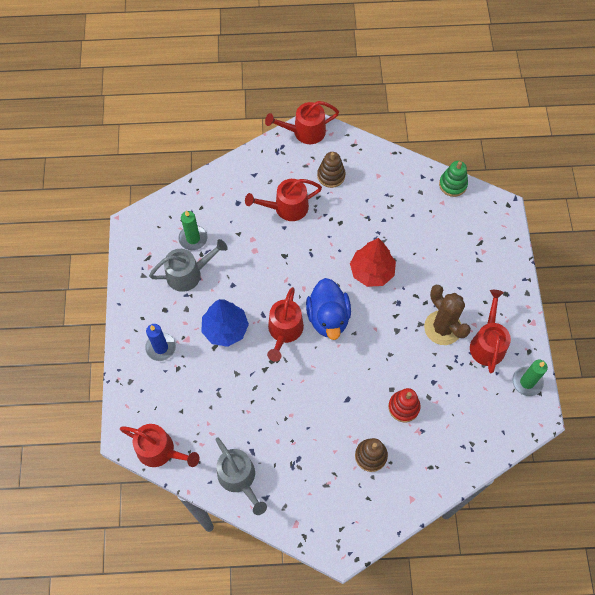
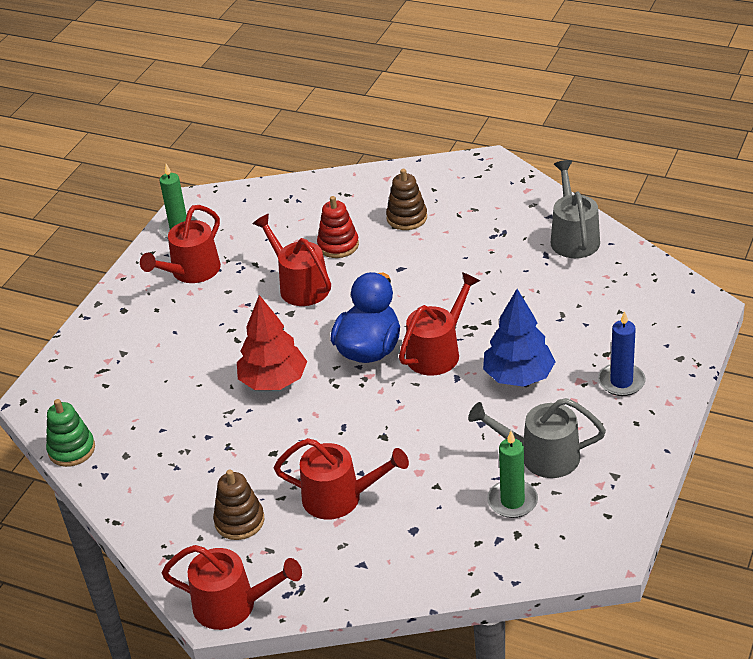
camera: 150 degrees left, 25 degrees down
(160, 451) = (663, 283): red watering can -> red watering can (300, 286)
(442, 328) = (231, 300): brown cactus -> none

